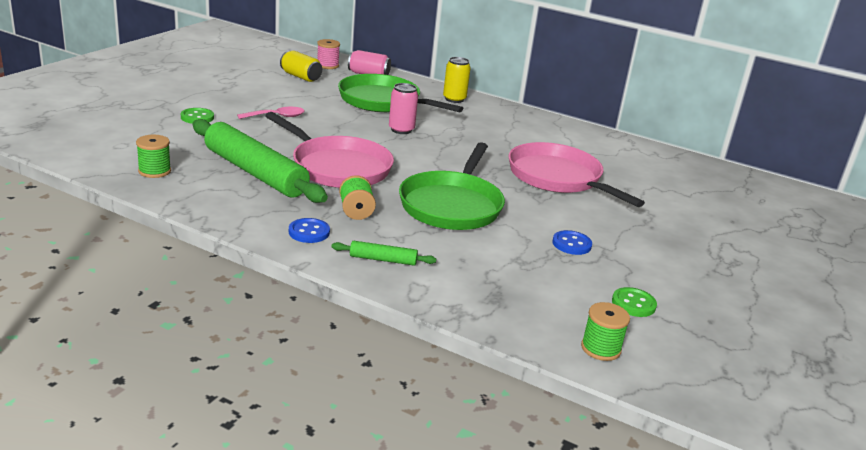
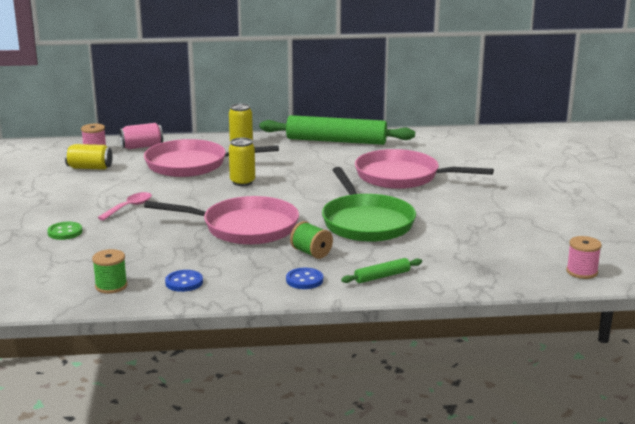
camera: 30 degrees left, 5 degrees down
(255, 173) = (191, 256): green rolling pin -> green rolling pin (336, 141)
(383, 101) = (191, 165): green pan -> pink pan
(401, 130) = (242, 182): pink can -> yellow can
(571, 244) = (476, 217): blue button -> blue button (184, 282)
(600, 348) = (581, 272): green spool -> pink spool
(633, 304) = (561, 239): green button -> none

